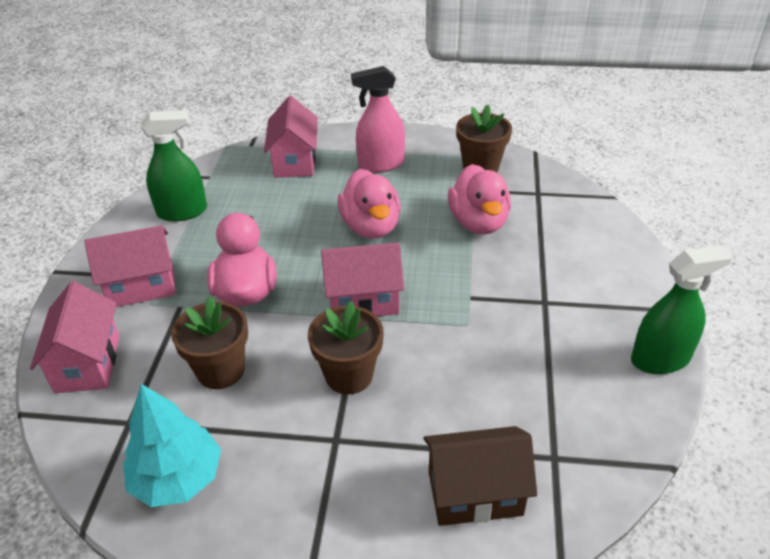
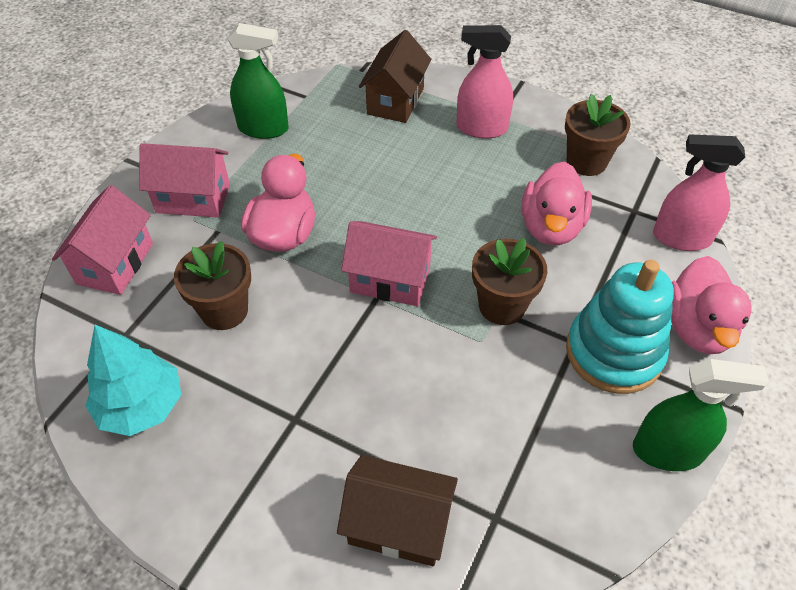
camera: 20 degrees right, 10 degrees up
(295, 161) = (395, 101): pink house -> brown house
(349, 375) = (338, 356): brown flower pot -> brown flower pot (502, 306)
(371, 227) = (437, 199): pink duck -> pink duck (697, 328)
(579, 300) = (614, 352): none -> turquoise stacking toy
(584, 203) = (681, 238): none -> pink spray bottle

